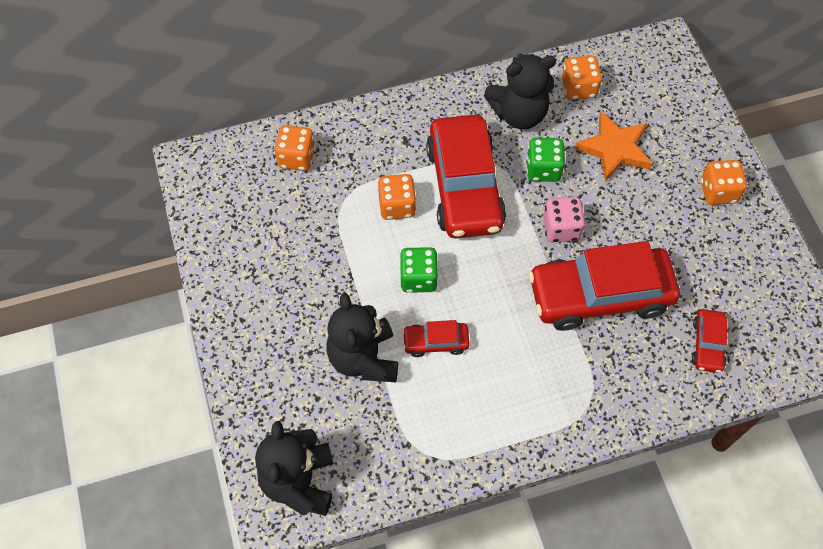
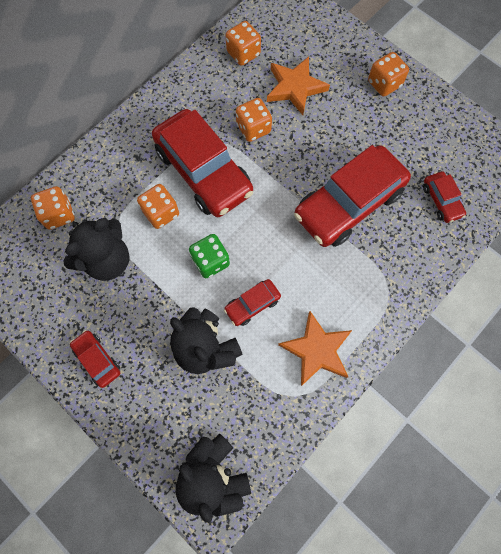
camera: 30 degrees left, 10 degrees up
(253, 312) = (97, 359): none -> red car
(475, 422) = (316, 350): none -> orange star
(519, 113) = (211, 94): black teddy bear -> black teddy bear (107, 260)
(543, 169) = (253, 128): green dice -> orange dice
(561, 228) = (292, 167): pink dice -> none

